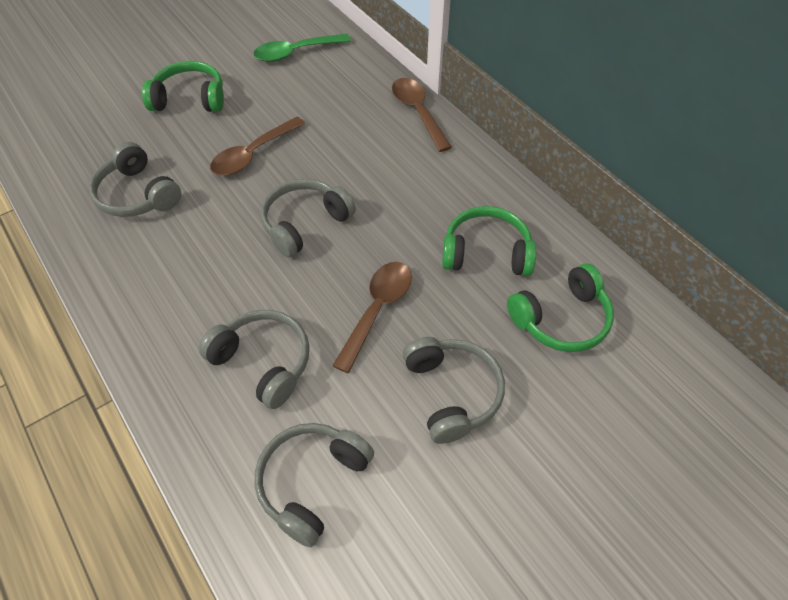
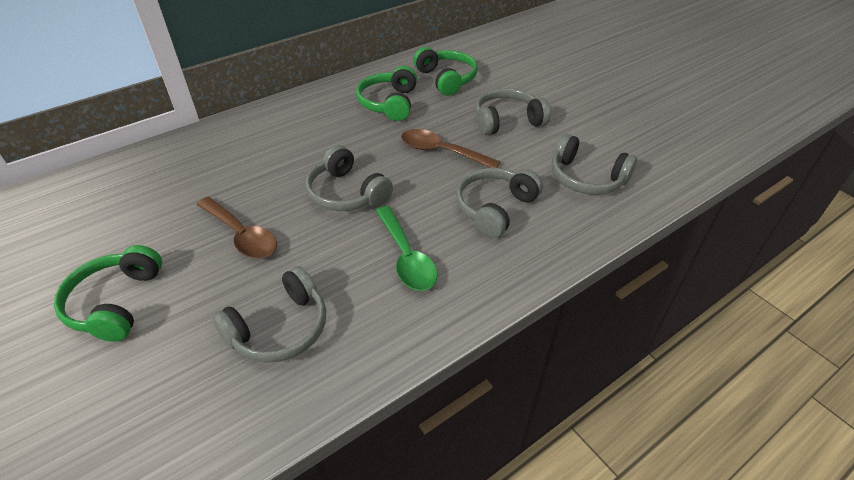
camera: 90 degrees left, 10 degrees down
(295, 53) = (76, 214): green spoon -> green spoon (406, 257)
(418, 112) = (220, 131): brown spoon -> none

